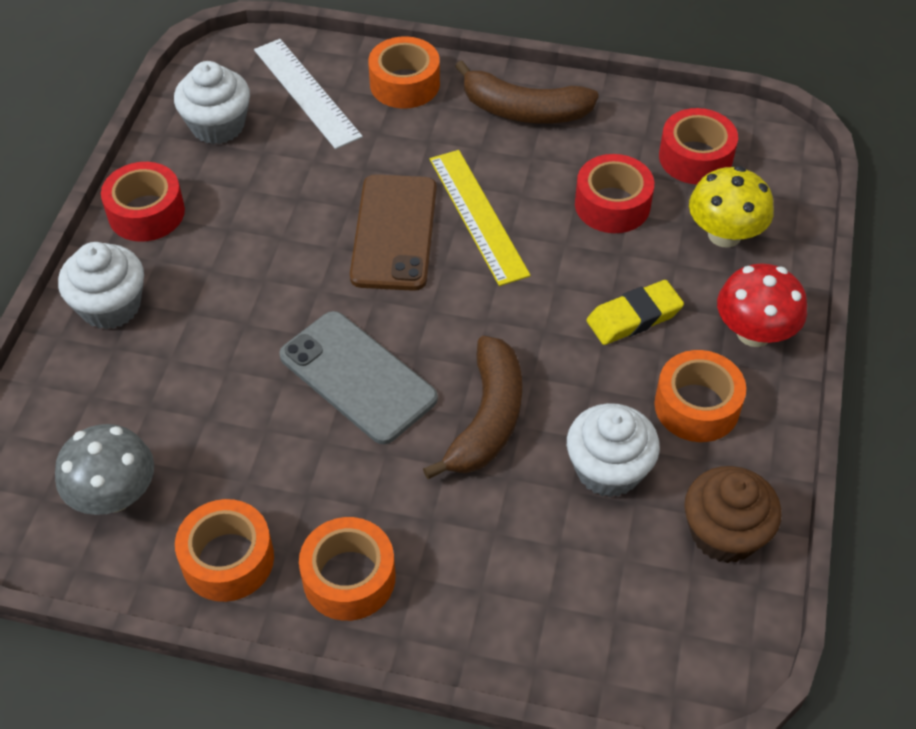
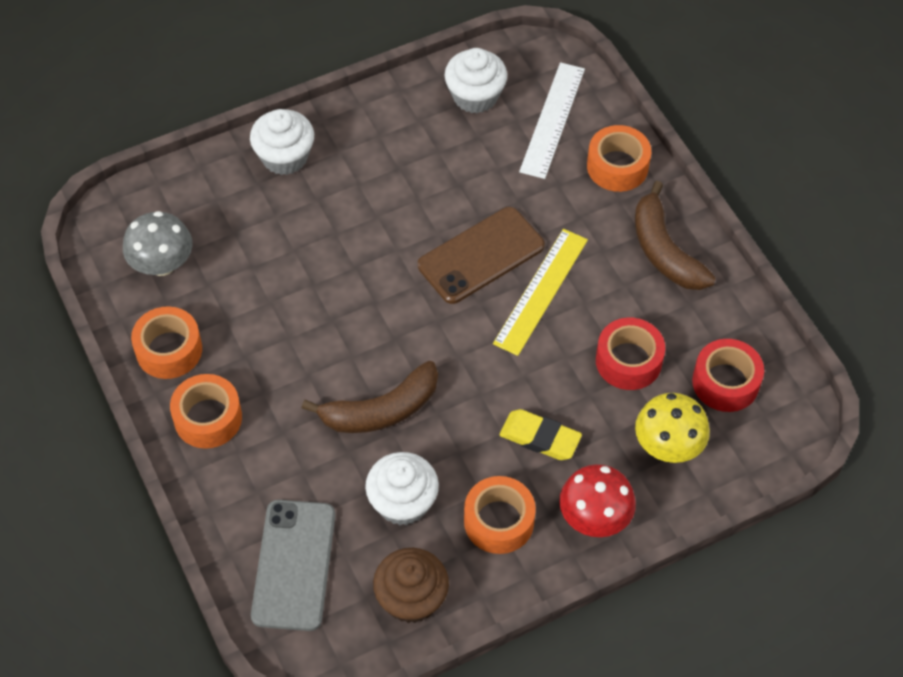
camera: 50 degrees right, 5 degrees up
(146, 213) = (369, 117): red tape -> none
(358, 377) = (349, 320): grey phone -> grey phone (294, 565)

